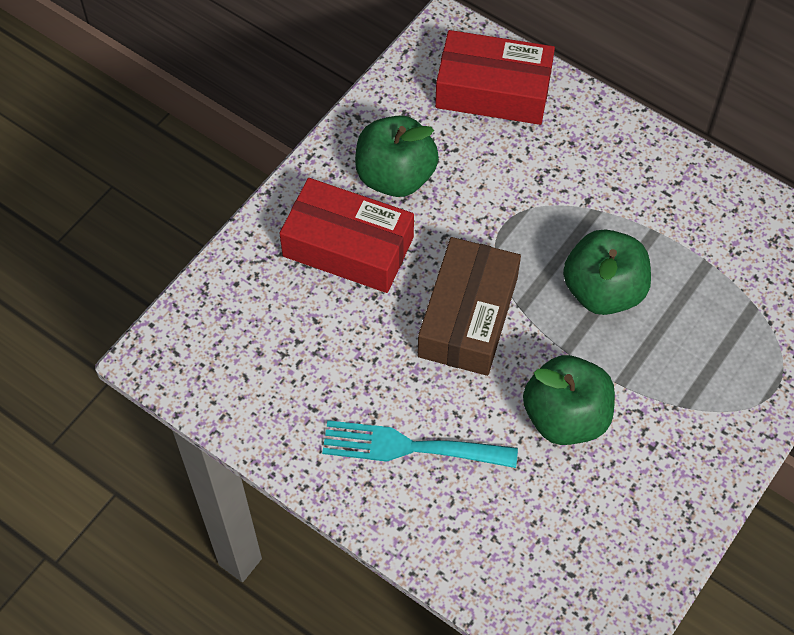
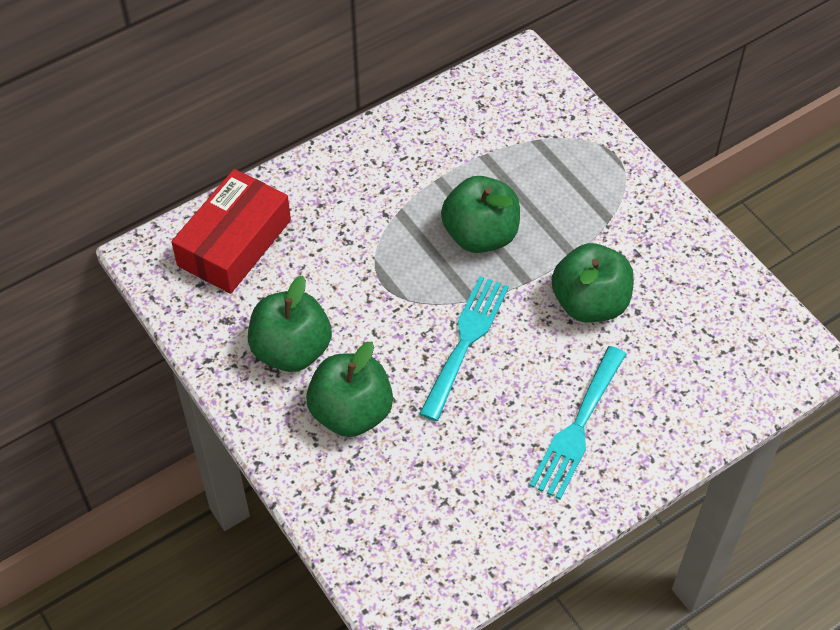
camera: 70 degrees left, 5 degrees down
(348, 246) = (351, 412): red box -> green apple
(468, 317) = (465, 341): brown box -> turquoise fork

